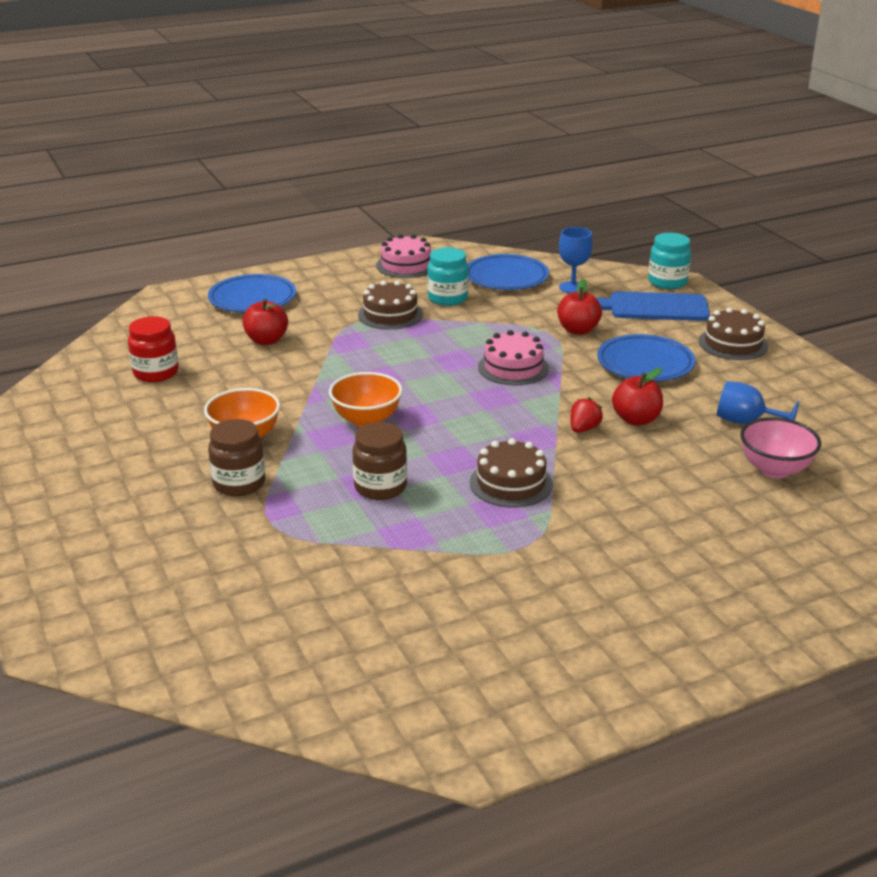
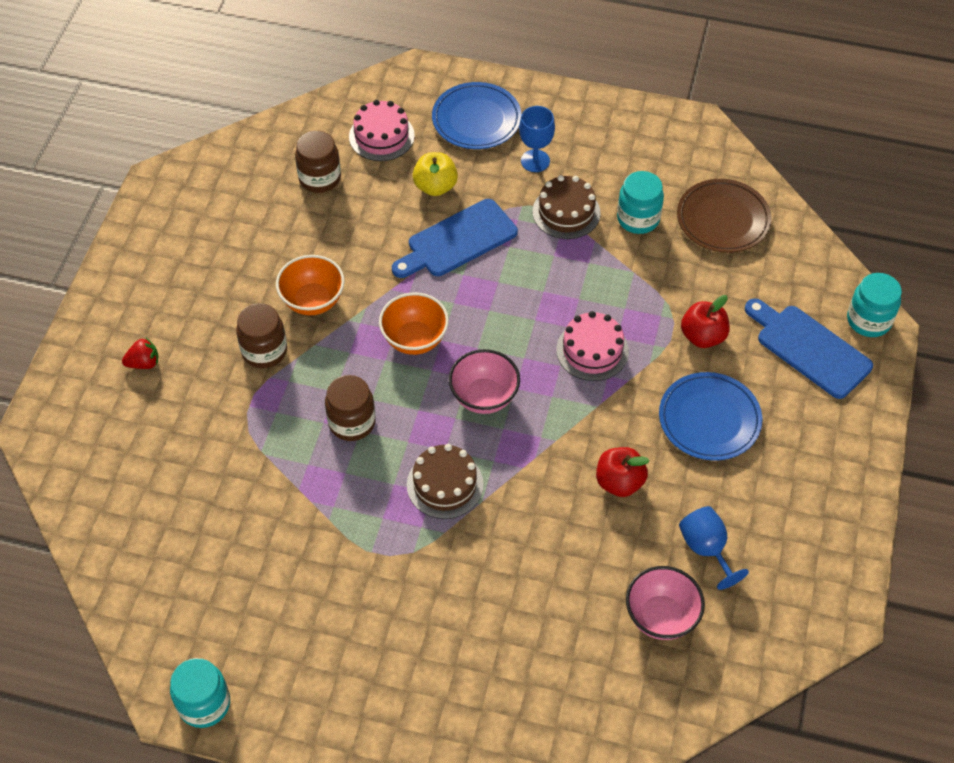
camera: 40 degrees right, 25 degrees up
(156, 373) = (320, 178): red jar -> brown jar
(266, 340) = (435, 186): red apple -> yellow apple
(325, 358) = (457, 240): none -> blue cutting board
(406, 265) = (652, 146): pink cake -> pink cake (381, 136)
(469, 424) = (484, 397): none -> pink bowl
(506, 277) = (723, 219): blue plate -> brown plate
(506, 735) = (204, 704): none -> turquoise jar
(572, 287) = (767, 272): blue goblet -> blue goblet (535, 161)
(583, 429) = (565, 463): red strawberry -> red strawberry (144, 363)
(733, 344) = (821, 446): brown cake -> none

